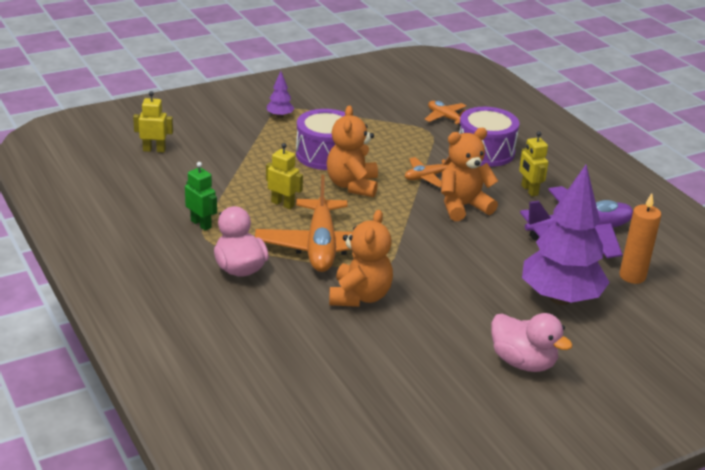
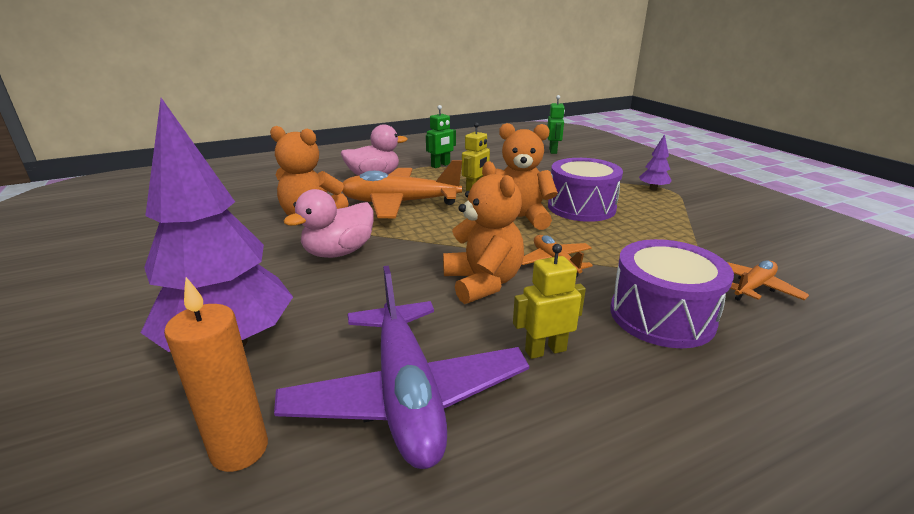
camera: 95 degrees right, 5 degrees down
(154, 150) = (553, 151): yellow robot -> green robot
(523, 362) = (130, 296): pink duck -> pink duck (339, 252)

